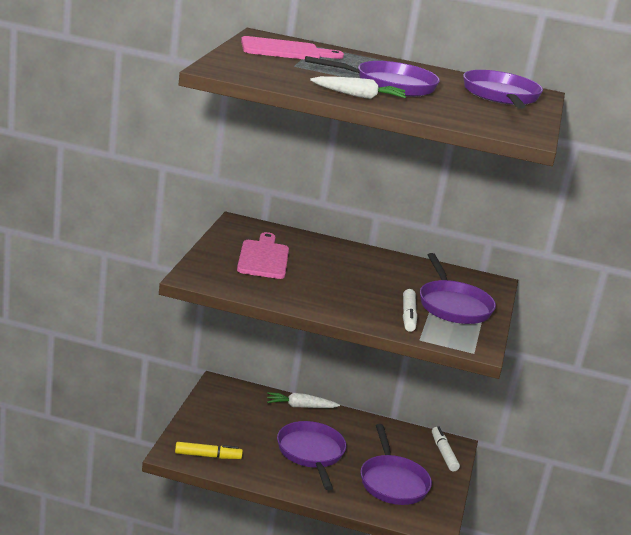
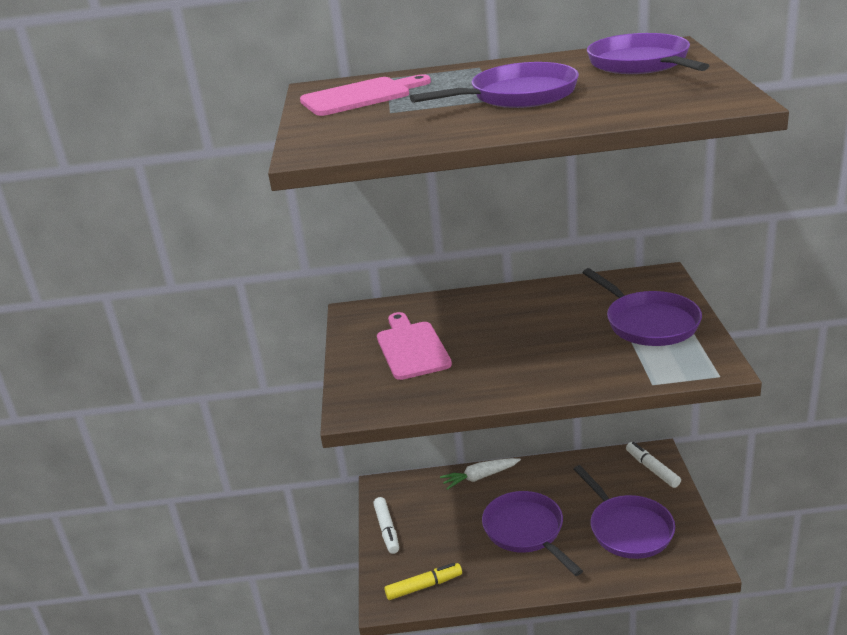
camera: 10 degrees left, 5 degrees up
(359, 96) = (503, 123): white carrot -> none
(408, 316) = (616, 357): white marker -> white marker (387, 530)

